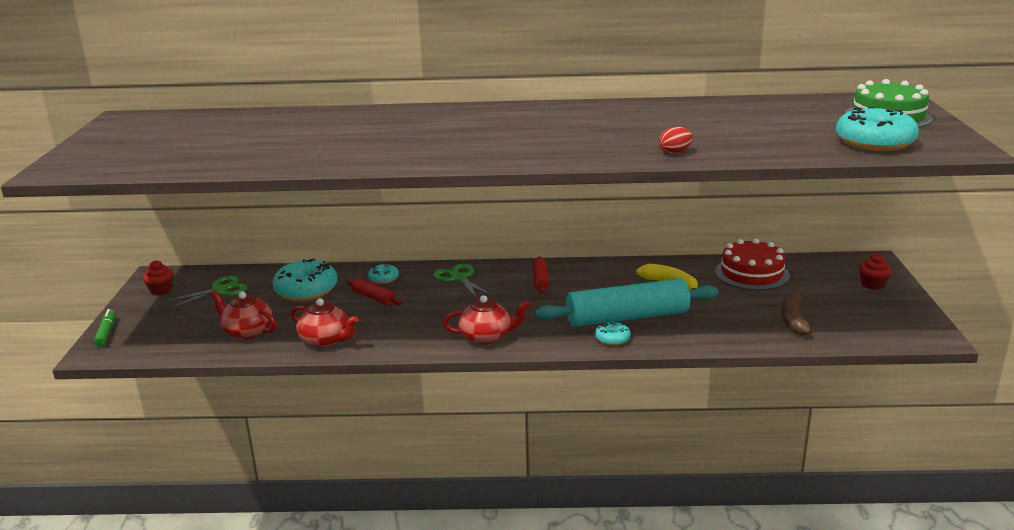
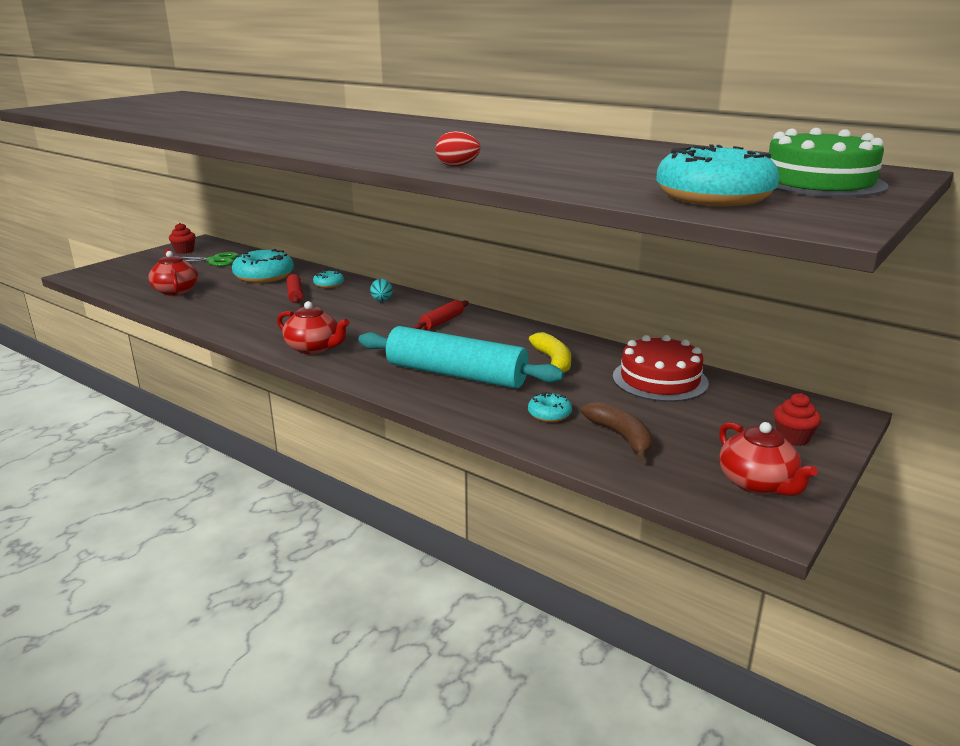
camera: 35 degrees right, 0 degrees up
(106, 333) = (106, 266): green marker -> none
(326, 340) = (207, 312): red teapot -> red teapot (757, 483)
(459, 278) = (382, 300): green scissors -> turquoise egg
(612, 339) = (407, 386): turquoise donut -> turquoise donut (549, 414)
(794, 320) = (621, 437): brown banana -> brown banana turned 105 degrees clockwise

